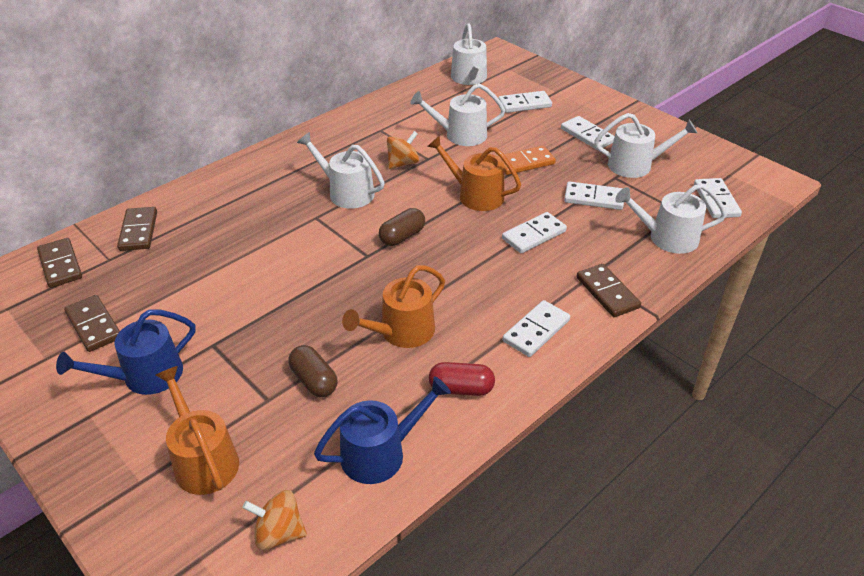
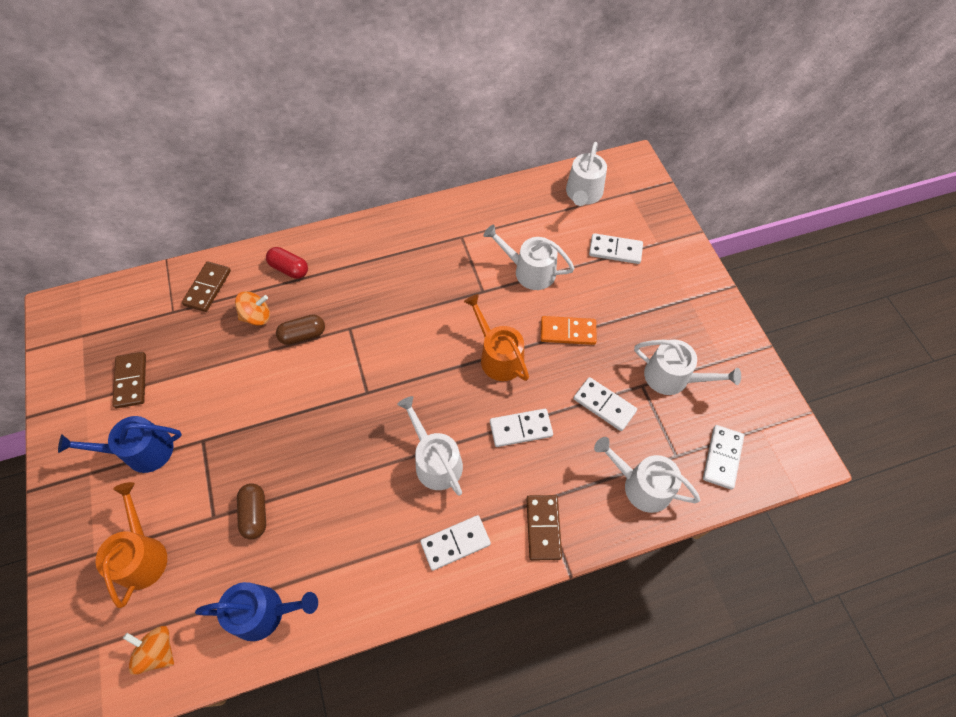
camera: 25 degrees right, 20 degrees up
(60, 265) = (136, 303): brown domino -> none
(346, 192) = (390, 308): white watering can -> white watering can (435, 461)
(402, 236) = (407, 382): brown capsule -> brown capsule (303, 335)
(402, 332) = (347, 493): orange watering can -> none
(403, 163) = (457, 289): orange spinning top -> orange spinning top (257, 316)
(461, 389) = (359, 577): red capsule -> red capsule (289, 269)
(587, 135) = (650, 317): white domino -> none

